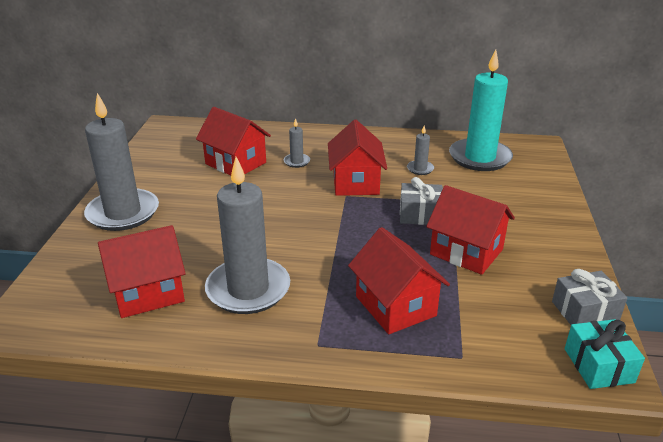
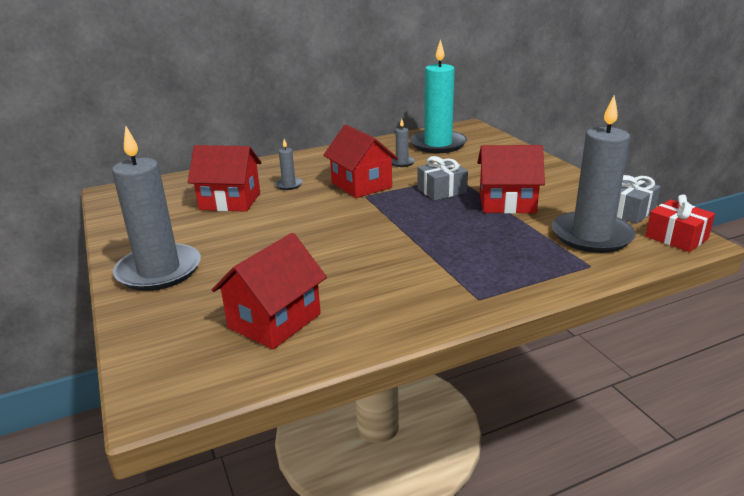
camera: 30 degrees left, 5 degrees down
(248, 289) = (368, 284): grey candle -> grey candle (591, 236)
(395, 306) = (502, 252): red house -> none
(598, 365) = (676, 237): turquoise gift -> red gift

